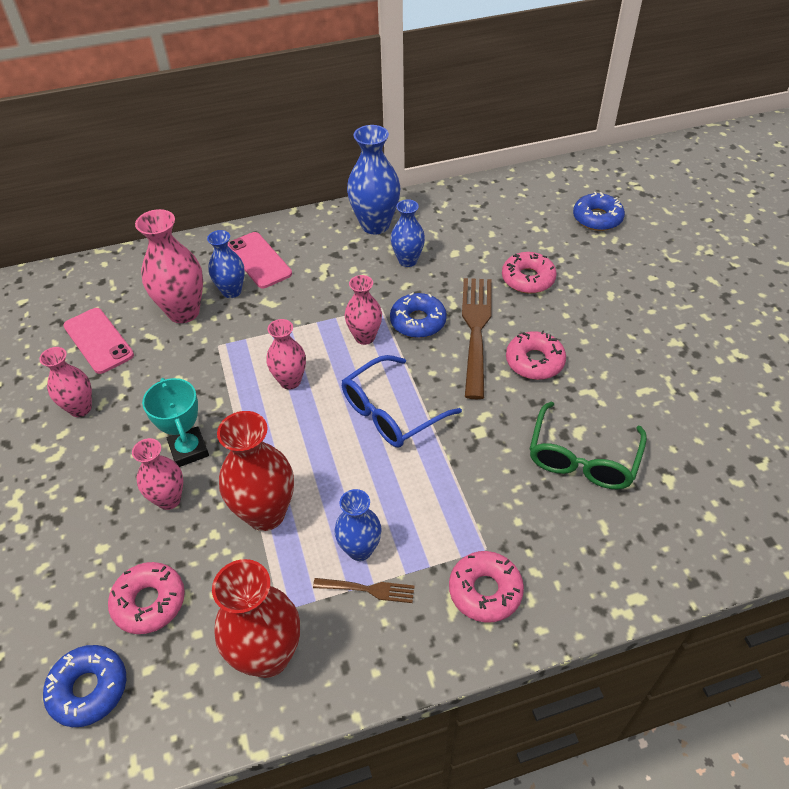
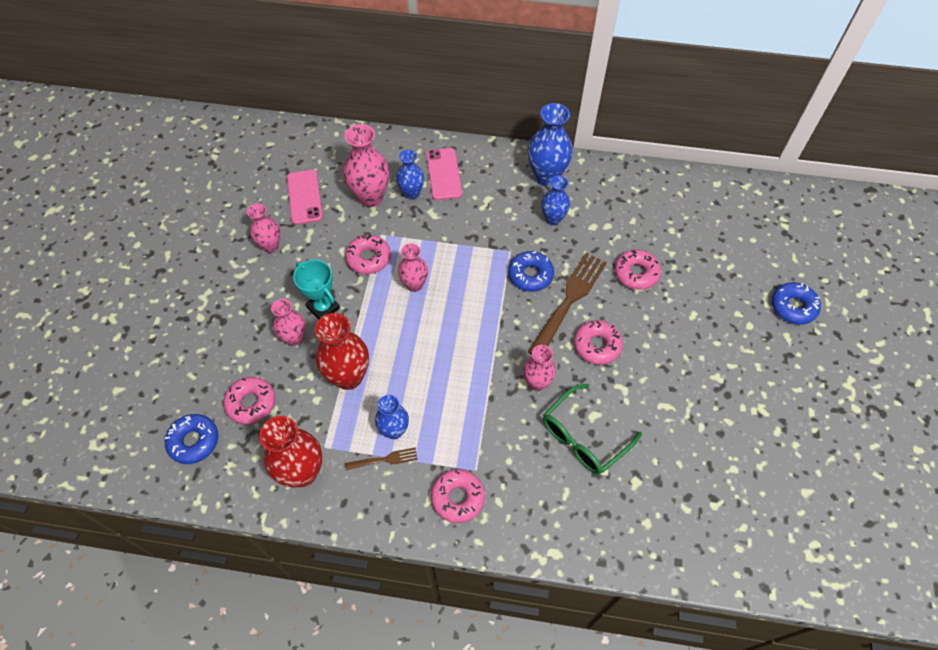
camera: 25 degrees right, 10 degrees up
(189, 450) = (323, 308): turquoise trophy -> turquoise trophy turned 45 degrees counterclockwise
(217, 375) = (368, 258): none -> pink donut
(364, 337) = (485, 271): pink vase -> pink vase (537, 382)
(367, 589) = (384, 460): brown fork -> brown fork turned 45 degrees counterclockwise
(391, 412) = (470, 340): blue glasses -> none
(597, 218) = (729, 241): blue donut -> blue donut (793, 307)

